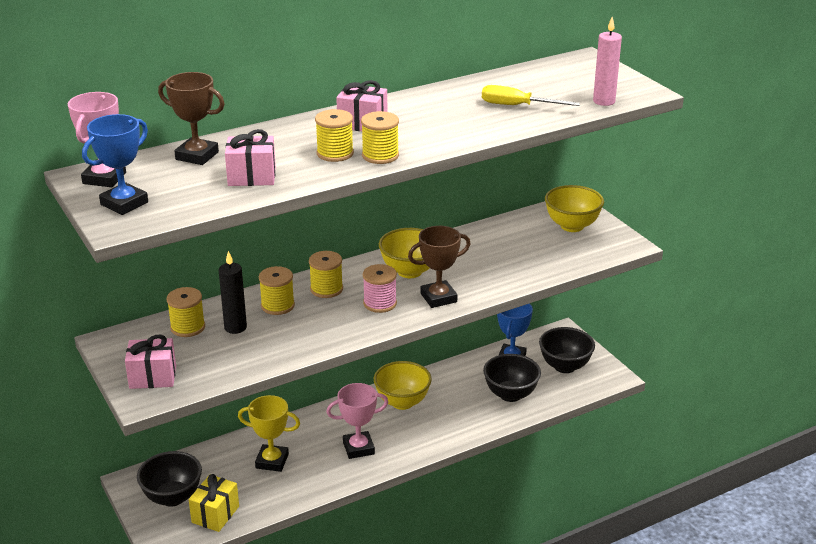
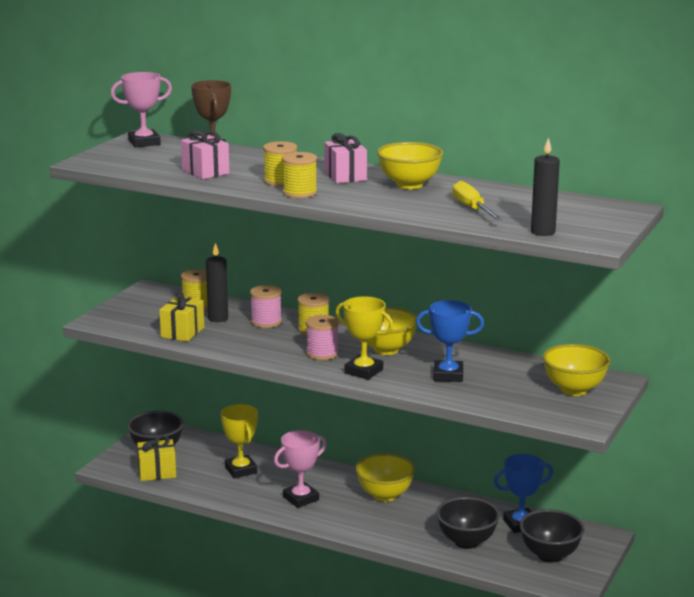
camera: 55 degrees right, 10 degrees down
(124, 203) = (117, 155): blue trophy -> blue trophy (448, 375)
(153, 377) = (125, 315): pink gift -> none
(240, 358) = (182, 332): none -> yellow gift
(277, 305) = (266, 322): yellow spool -> pink spool
(358, 448) = (301, 498): pink trophy -> pink trophy turned 75 degrees counterclockwise
(424, 108) = (409, 185): none -> yellow bowl
(438, 298) = (363, 371): brown trophy -> yellow trophy
(604, 101) = (543, 232): pink candle -> black candle

